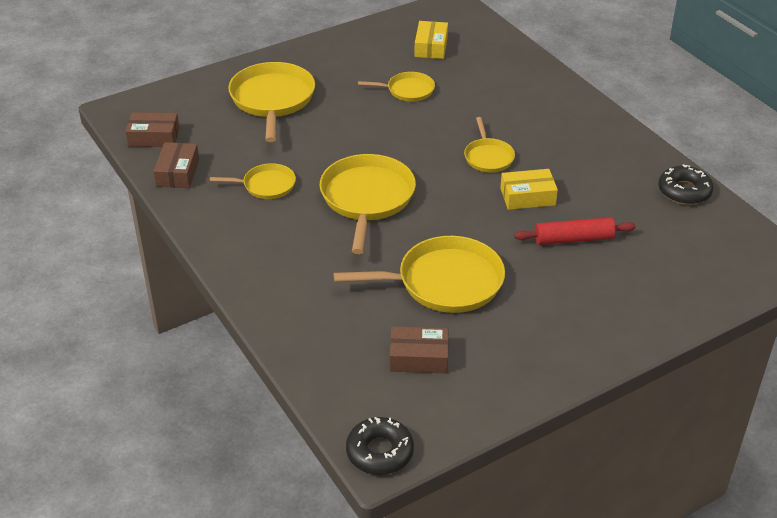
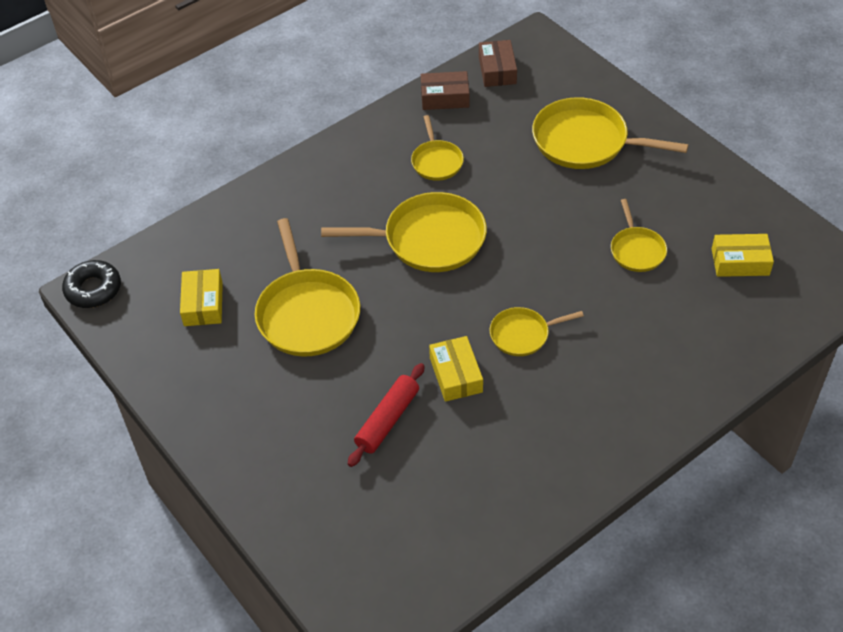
camera: 85 degrees right, 10 degrees up
(272, 99) = (585, 141): yellow pan -> yellow pan turned 150 degrees counterclockwise
(418, 357) = (203, 304): brown box -> yellow box
(573, 239) = (387, 420): red rolling pin -> red rolling pin turned 45 degrees clockwise
(684, 191) = (494, 533): black donut -> none

